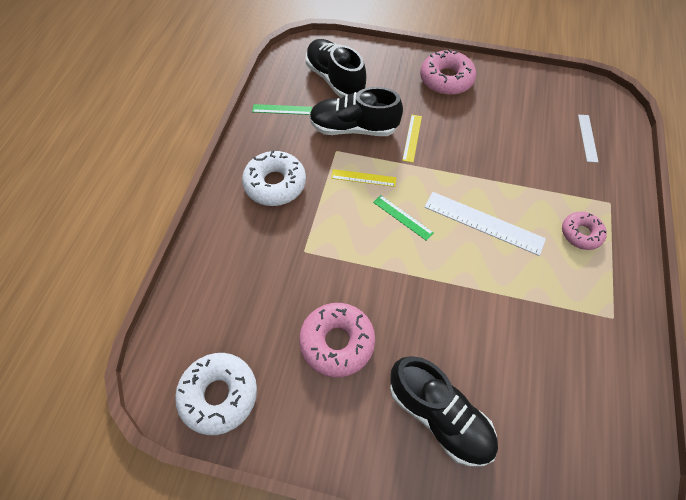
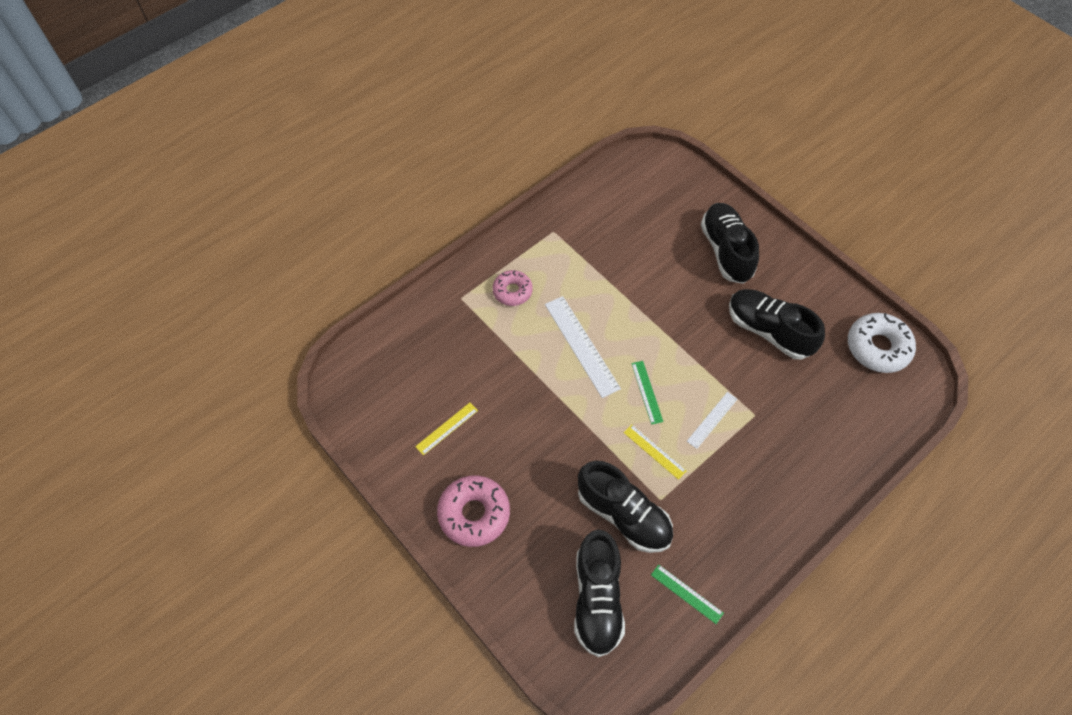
camera: 145 degrees left, 0 degrees up
(275, 184) = (746, 499): white donut -> none
(337, 342) = (769, 331): pink donut -> black shoe
(412, 138) = (573, 465): yellow ruler -> yellow ruler (447, 428)
(587, 138) = (410, 359): white ruler -> white ruler (712, 420)

